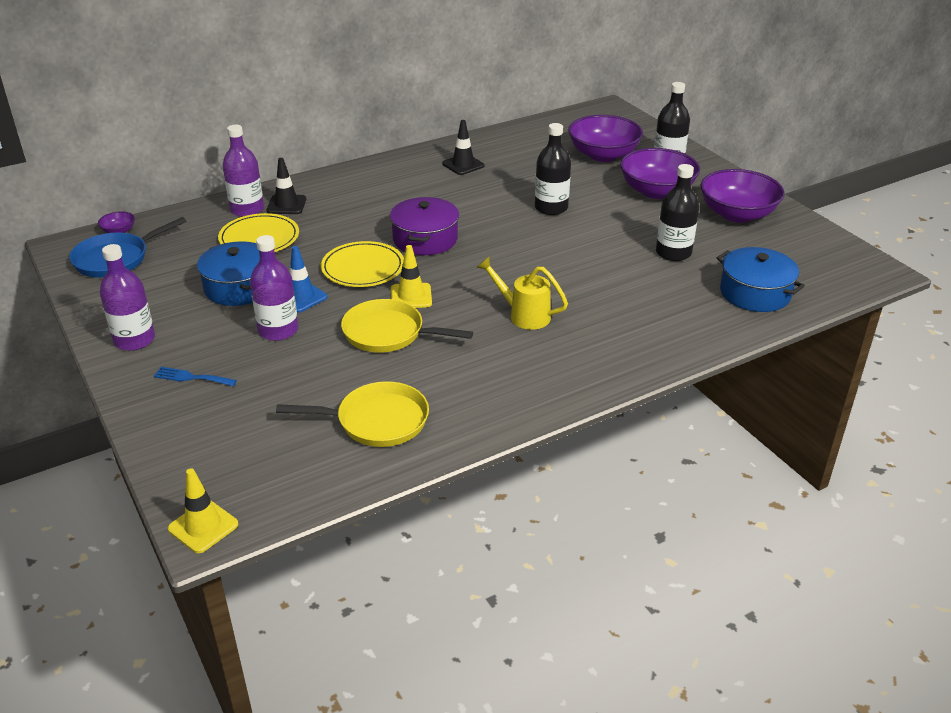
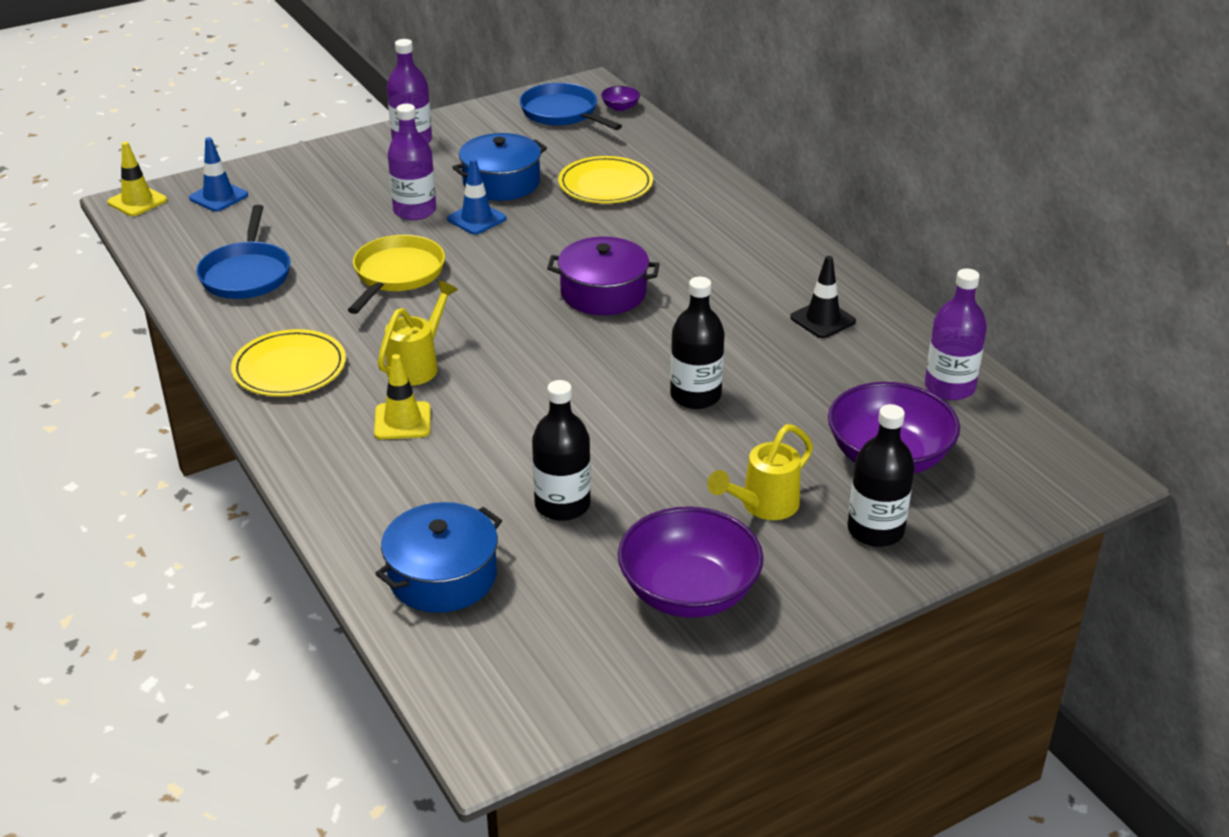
camera: 90 degrees right, 0 degrees up
(191, 377) = (344, 174): blue fork -> none
(212, 461) = (218, 197): none -> blue traffic cone
(247, 210) = (673, 172): purple bottle -> purple bottle (949, 387)
(286, 205) = (687, 195): black traffic cone -> none
(363, 268) = (535, 253): yellow plate -> yellow plate (289, 368)
(376, 421) = (246, 274): yellow pan -> blue pan
(411, 296) = (470, 286): yellow traffic cone -> yellow traffic cone (402, 421)
(656, 191) = (762, 506): purple bowl -> yellow watering can

